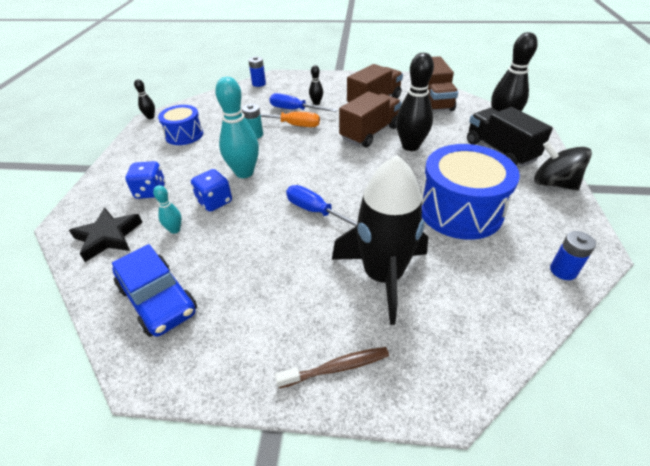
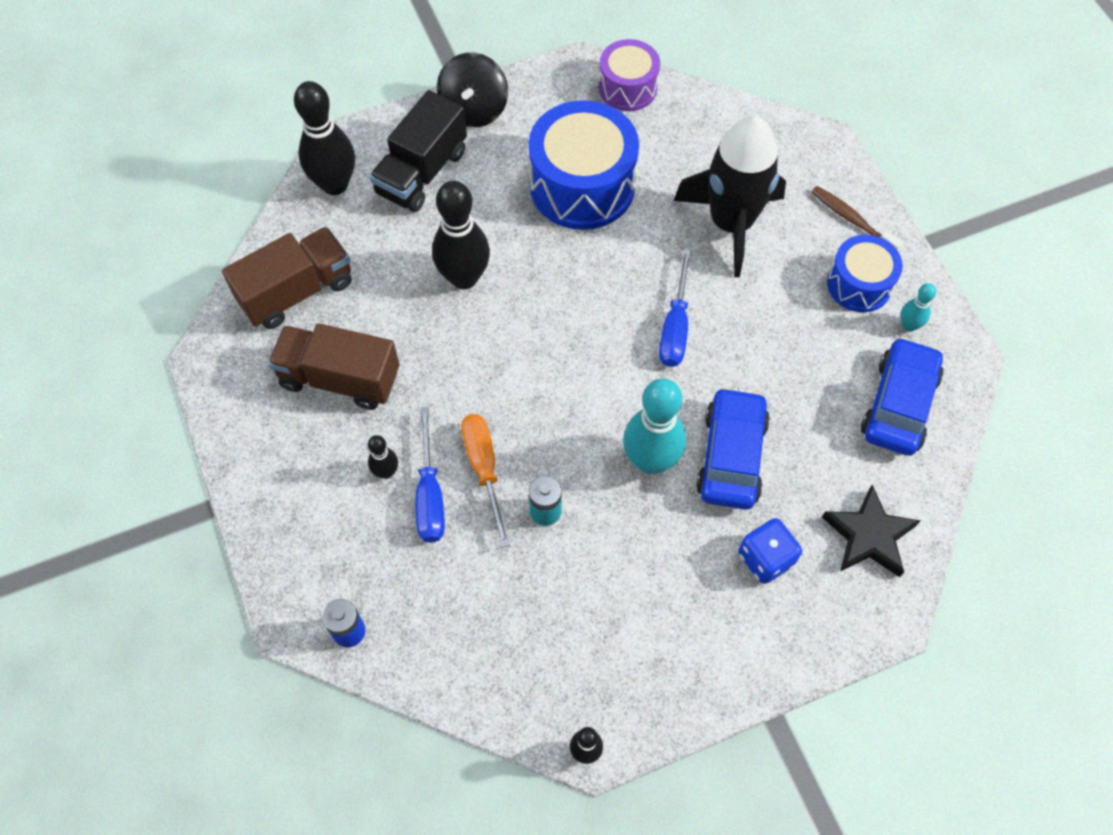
camera: 120 degrees left, 20 degrees up
(175, 230) = (806, 466): turquoise bowling pin -> turquoise bowling pin (909, 325)
(184, 135) = (607, 631): blue drum -> blue drum (859, 284)
(215, 202) = (731, 456): blue dice -> blue car
(370, 133) = (452, 343): brown truck -> none
(563, 271) = (627, 88): blue battery -> purple drum

